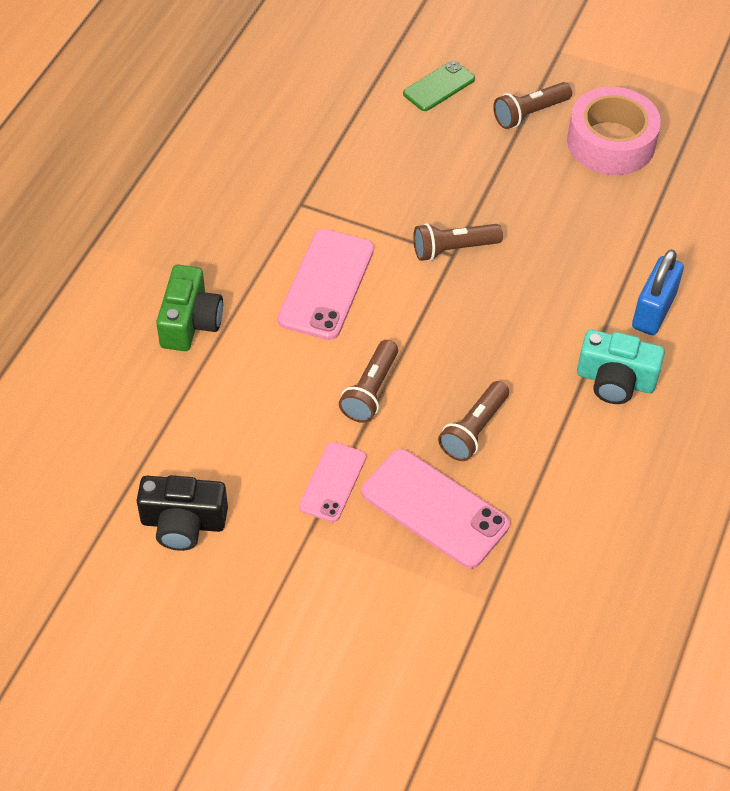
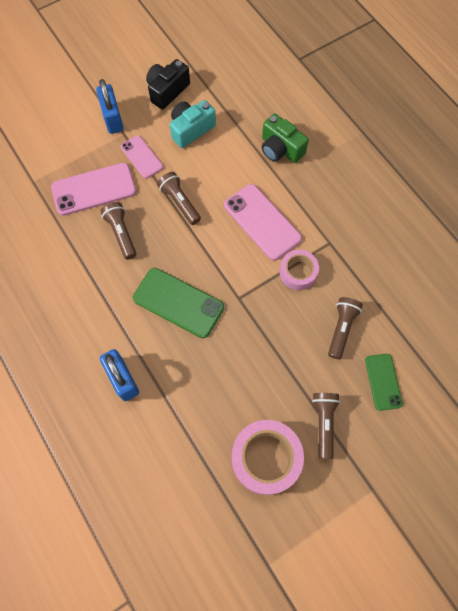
camera: 125 degrees right, 15 degrees up
(293, 566) = (112, 118): none -> blue padlock
(369, 215) = (298, 272): none -> pink tape
(453, 249) = (243, 301): brown flashlight -> brown flashlight (341, 329)
(513, 311) = (178, 302): none -> green phone
(615, 380) = (96, 322): turquoise camera -> turquoise camera (191, 129)

